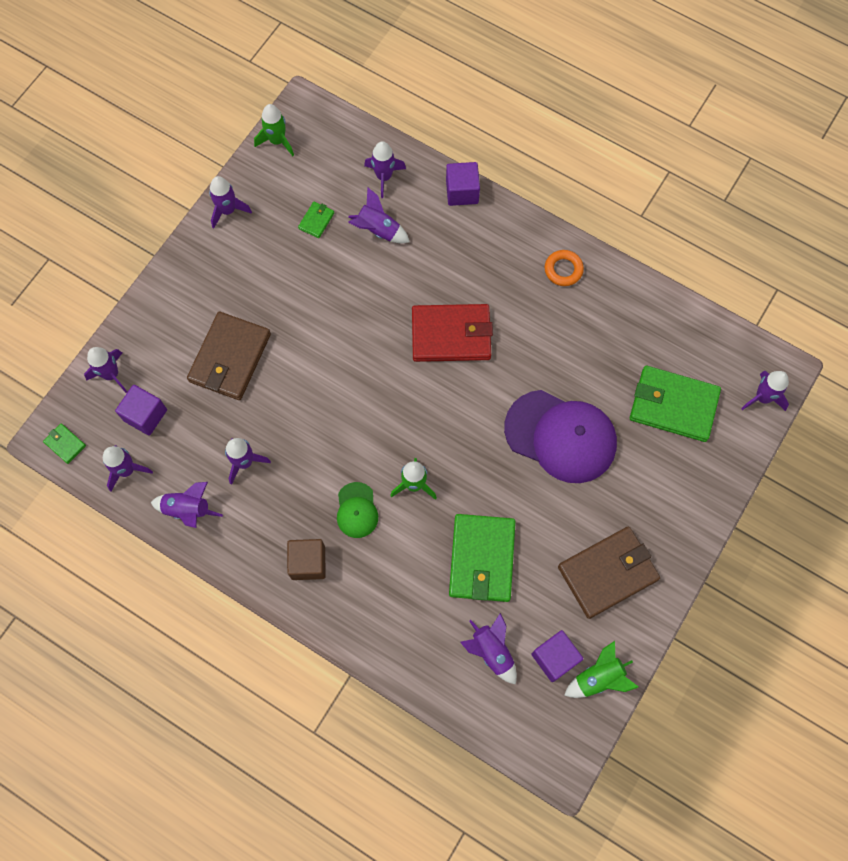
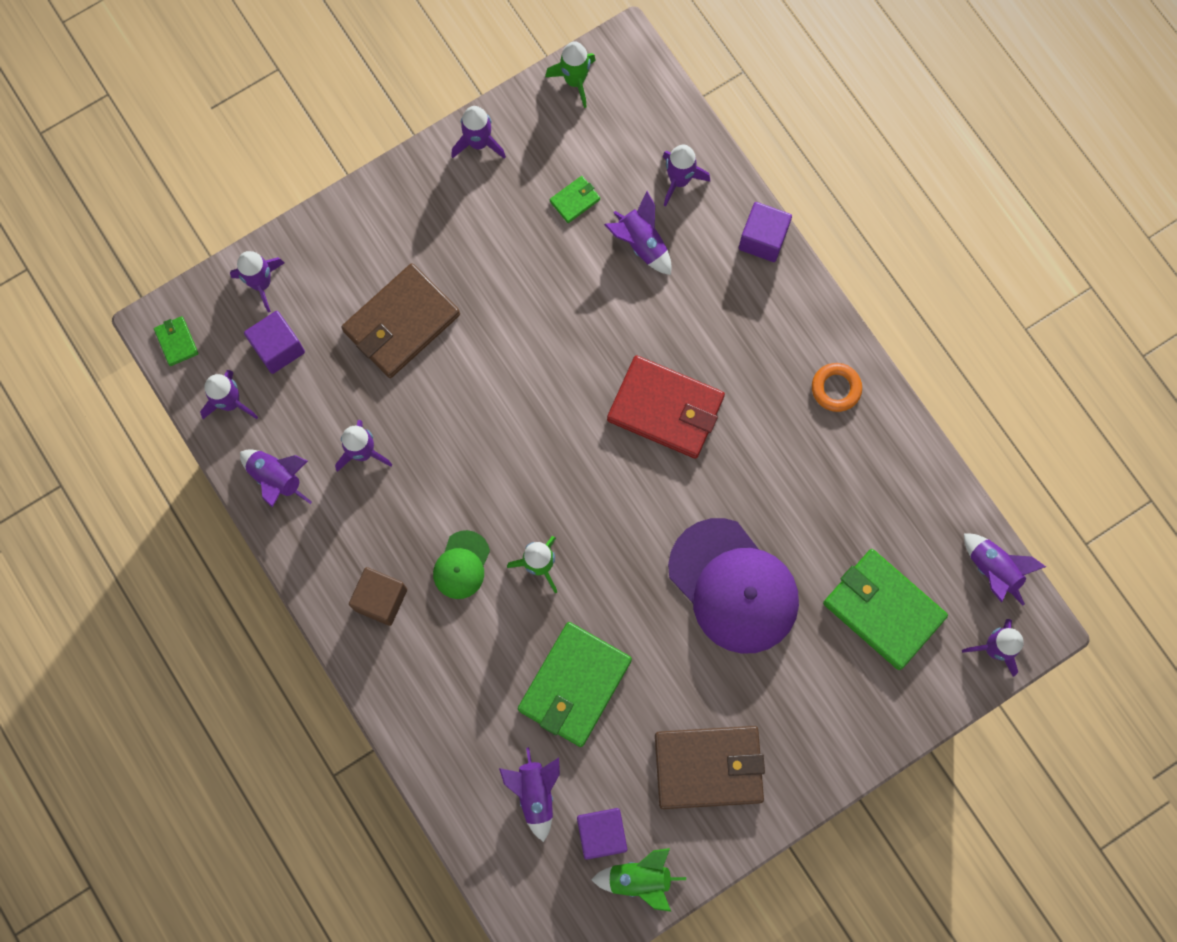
camera: 25 degrees right, 5 degrees up
(734, 344) = (993, 570): none -> purple rocket

